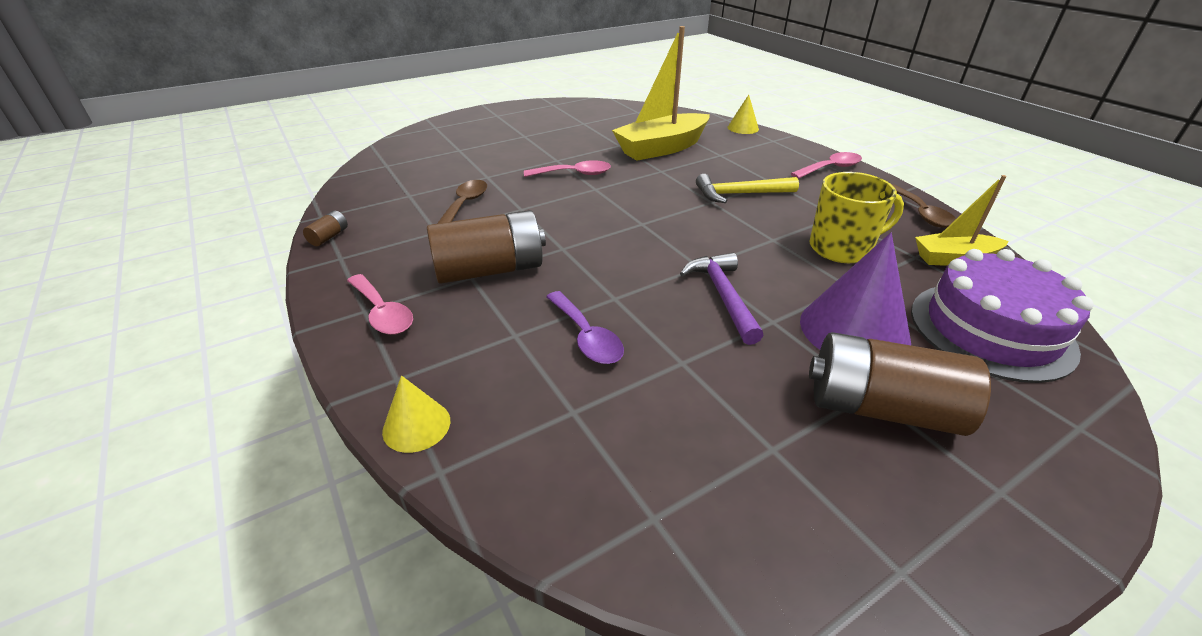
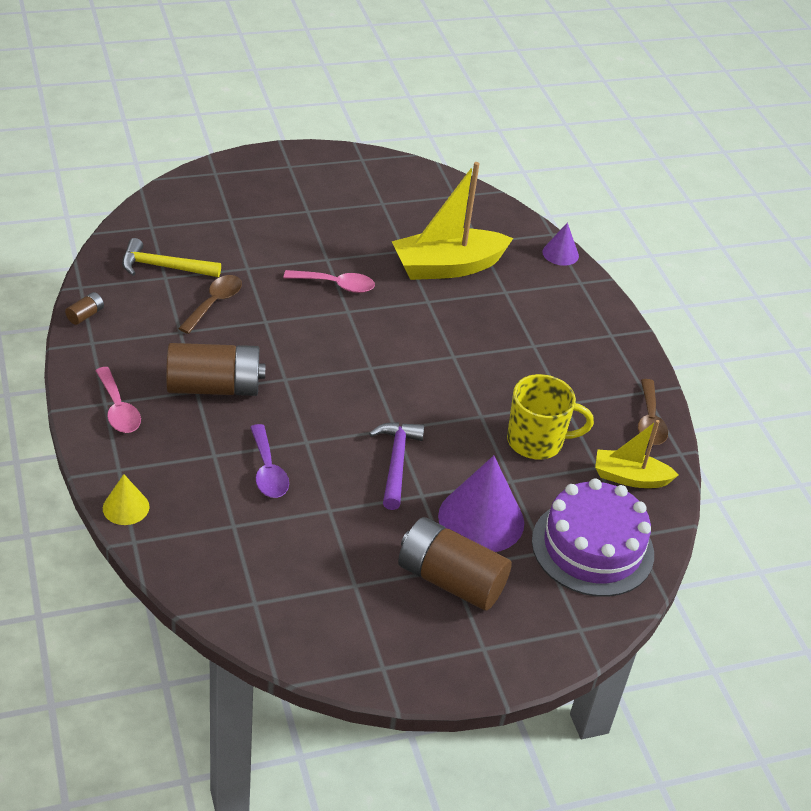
camera: 10 degrees right, 5 degrees up
(740, 194) = (488, 353): yellow hammer -> yellow hammer (164, 267)
(743, 128) = (560, 254): yellow cone -> purple cone
(831, 168) = (610, 340): pink spoon -> none

